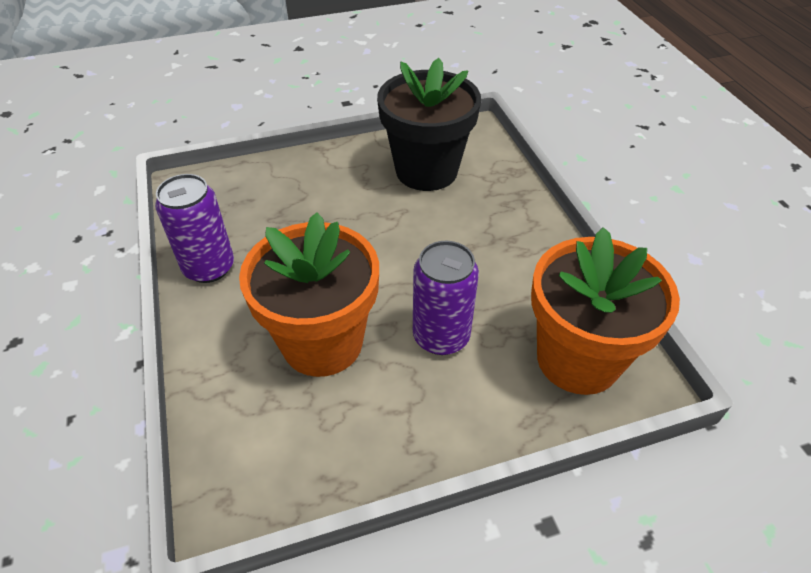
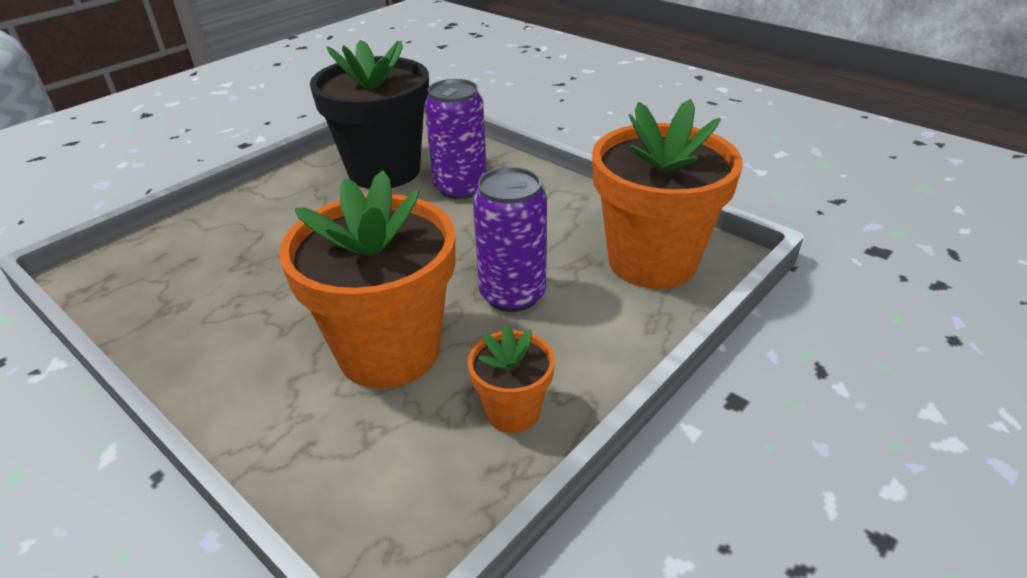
camera: 30 degrees left, 10 degrees down
(209, 267) = (186, 338): purple can -> purple can (460, 188)
(369, 440) = (512, 411): none -> orange flower pot

